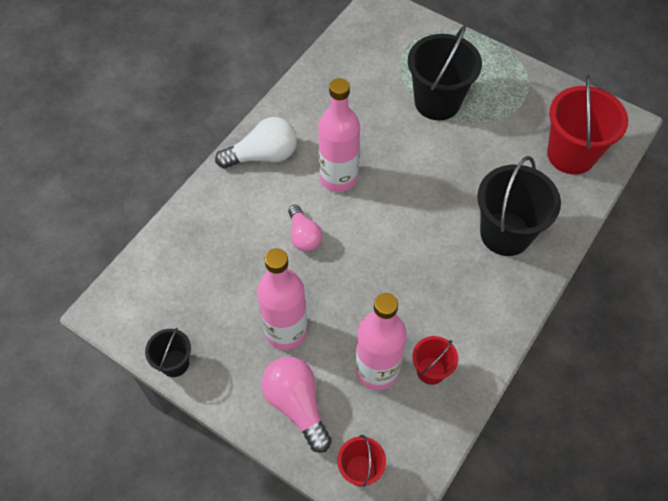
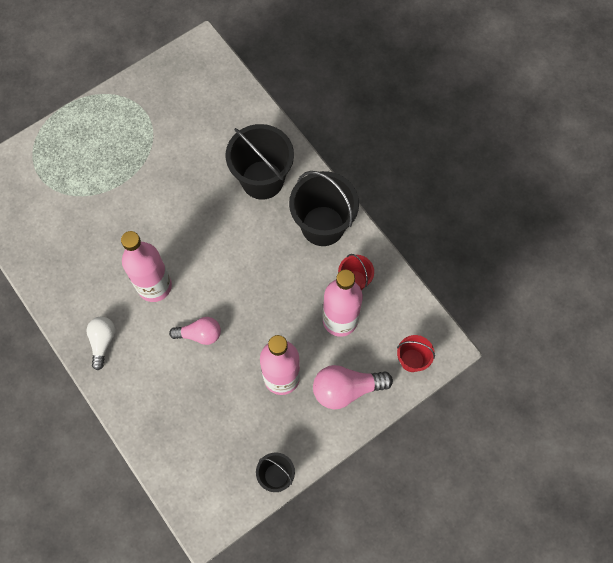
camera: 70 degrees left, 10 degrees up
(263, 156) = (103, 342): white light bulb -> white light bulb, size x0.66
(437, 102) = (113, 177): black bucket -> black bucket (323, 226)
(571, 154) = (212, 100): red bucket -> none

